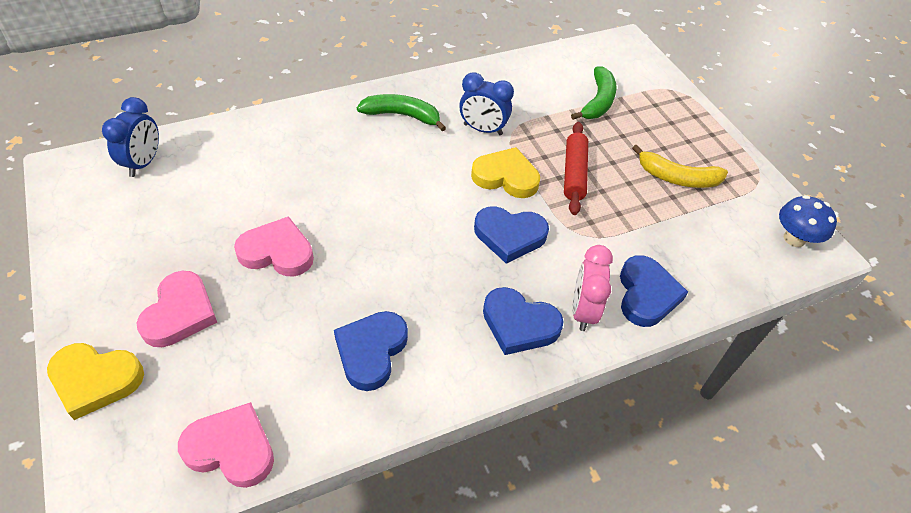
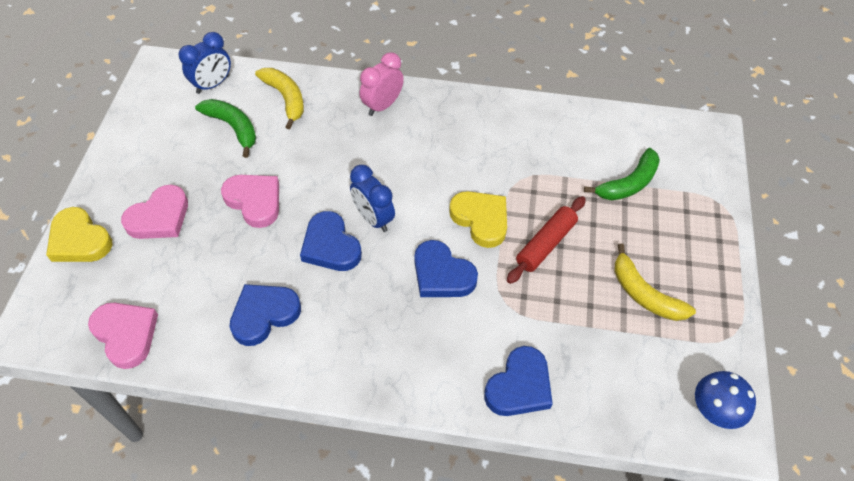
camera: 35 degrees right, 5 degrees up
(236, 147) = (285, 98): none -> yellow banana
(402, 115) = (435, 124): green banana -> green banana (233, 127)
(483, 129) = (495, 166): blue clock -> blue clock (373, 218)
(519, 324) = (390, 353): blue heart -> blue heart (330, 246)
(583, 311) = (452, 371): pink clock -> pink clock (382, 105)

